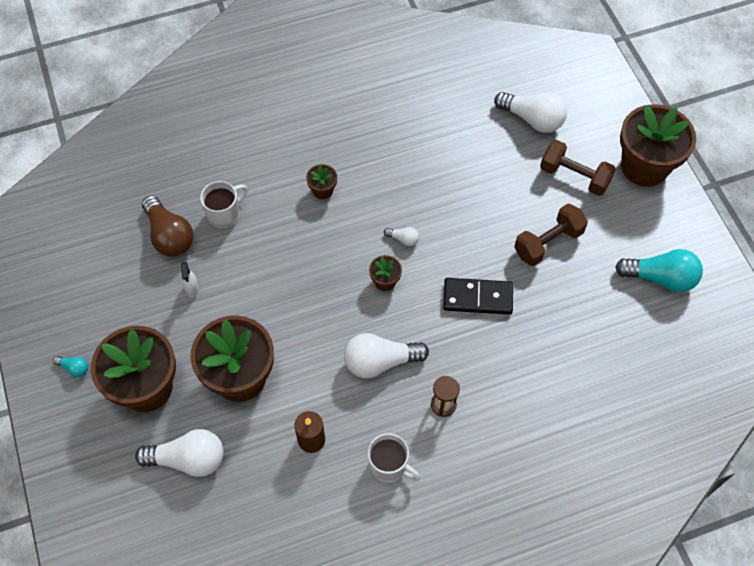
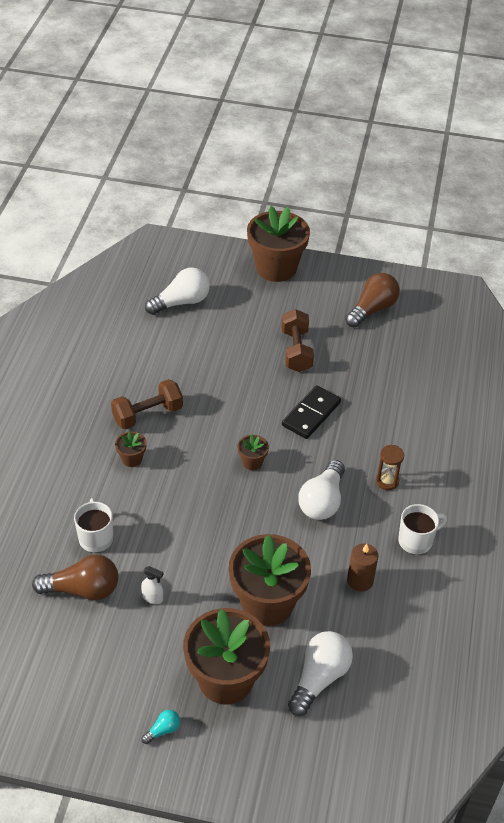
camera: 60 degrees left, 15 degrees down
(403, 239) = (223, 431): white light bulb -> none
(574, 176) = (252, 307): brown dumbbell -> brown dumbbell (147, 415)
(660, 278) = (372, 309): turquoise light bulb -> brown light bulb

